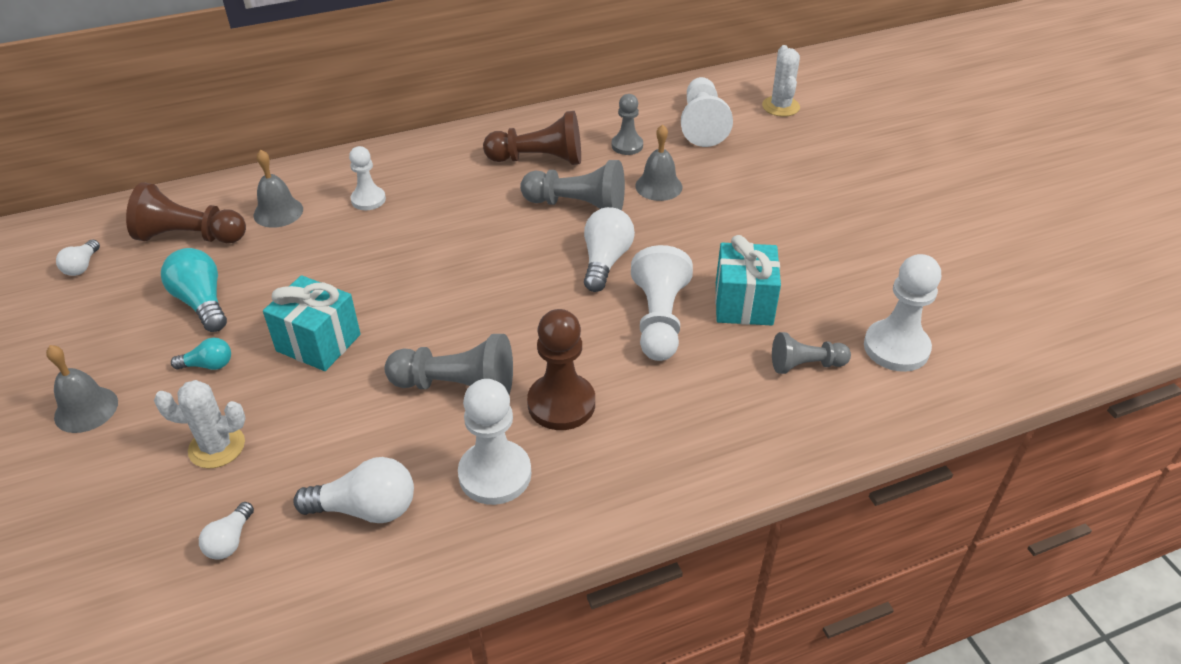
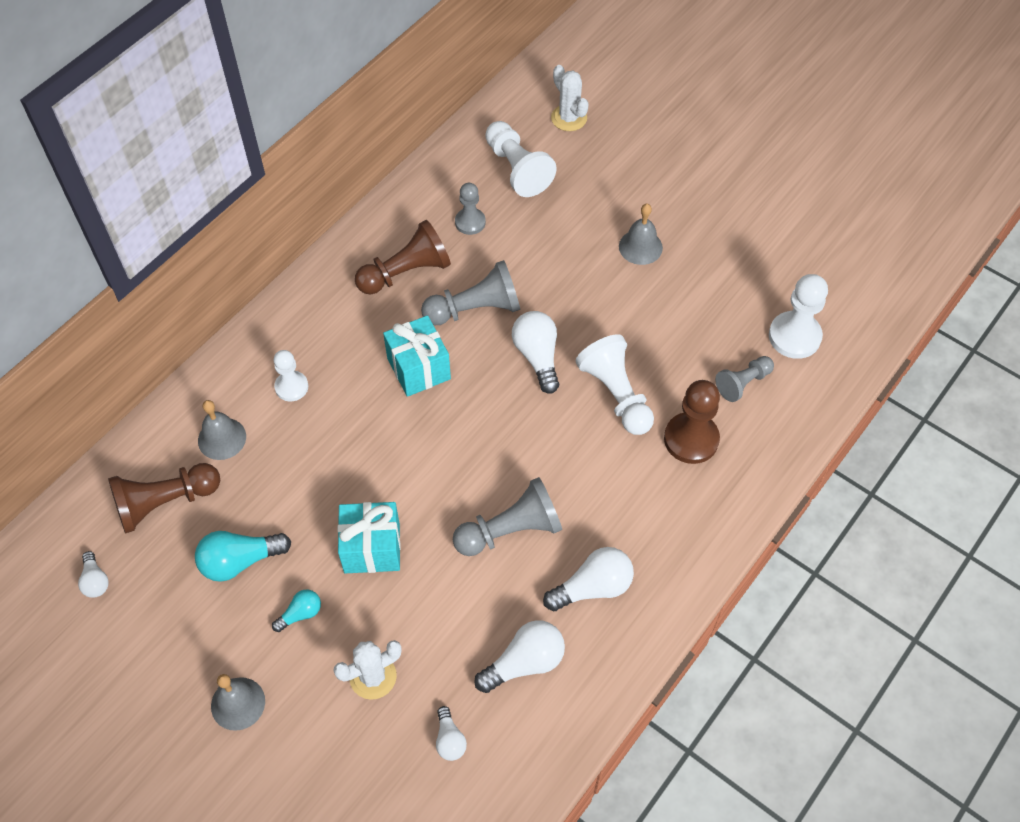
camera: 30 degrees left, 15 degrees up
(202, 302) = (240, 561): turquoise light bulb -> turquoise light bulb turned 45 degrees counterclockwise
(495, 474) = (592, 587): white pawn -> white light bulb
(561, 404) = (597, 505): brown pawn -> brown pawn (691, 439)
(658, 186) = (527, 257): grey bell -> grey bell (640, 247)
(743, 304) = (667, 348): turquoise gift -> turquoise gift (418, 368)

